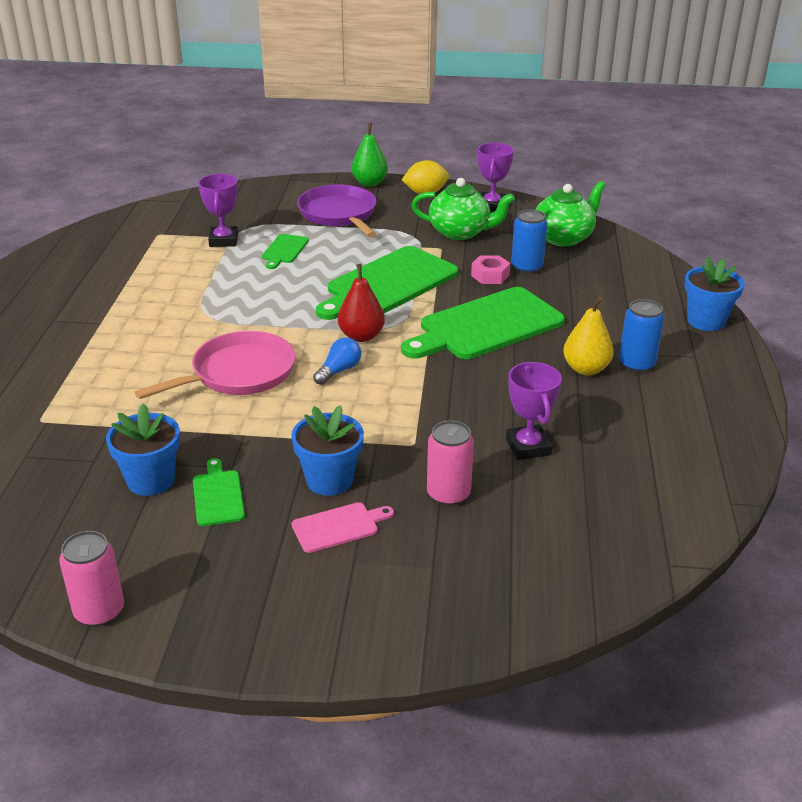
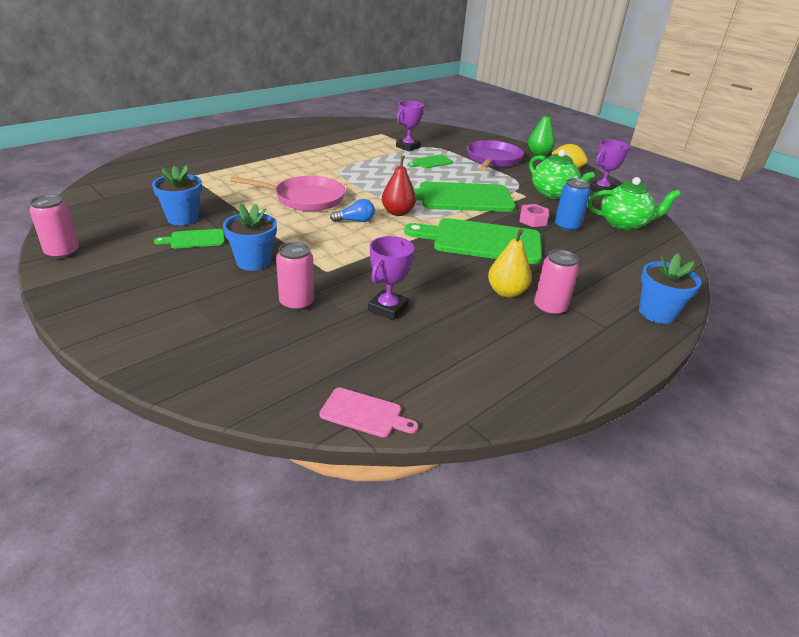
camera: 40 degrees right, 0 degrees up
(218, 495) = (195, 239): green cutting board -> green cutting board turned 135 degrees counterclockwise
(338, 527) = (215, 283): pink cutting board -> pink cutting board (364, 414)
(636, 364) = (549, 308): blue can -> pink can

